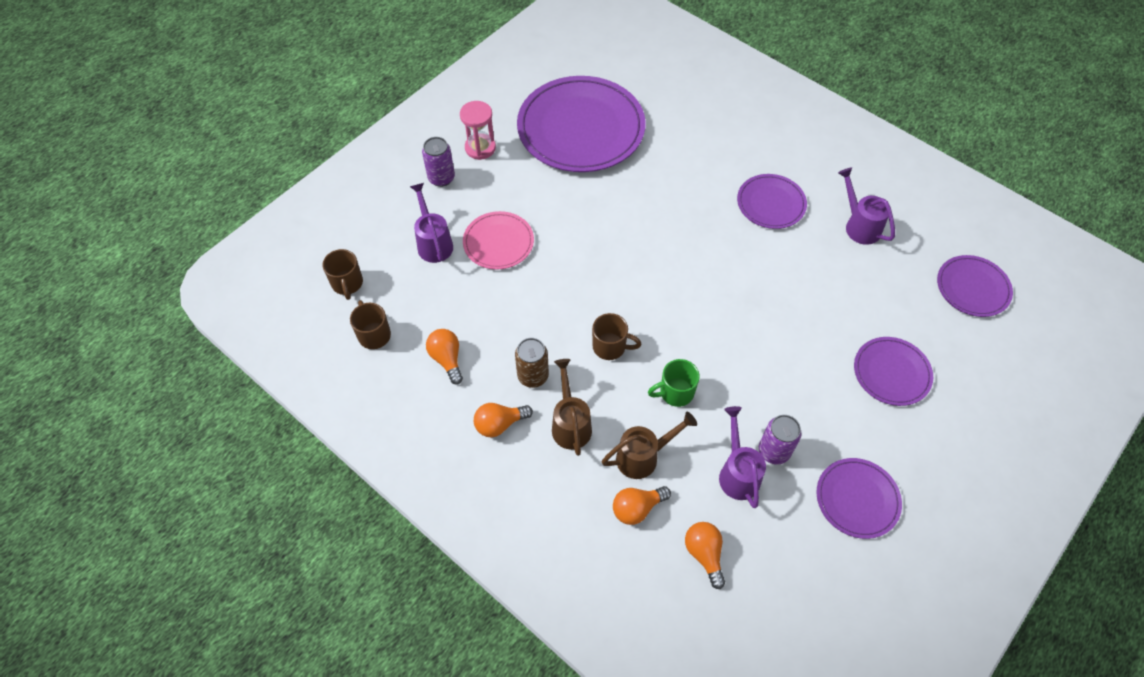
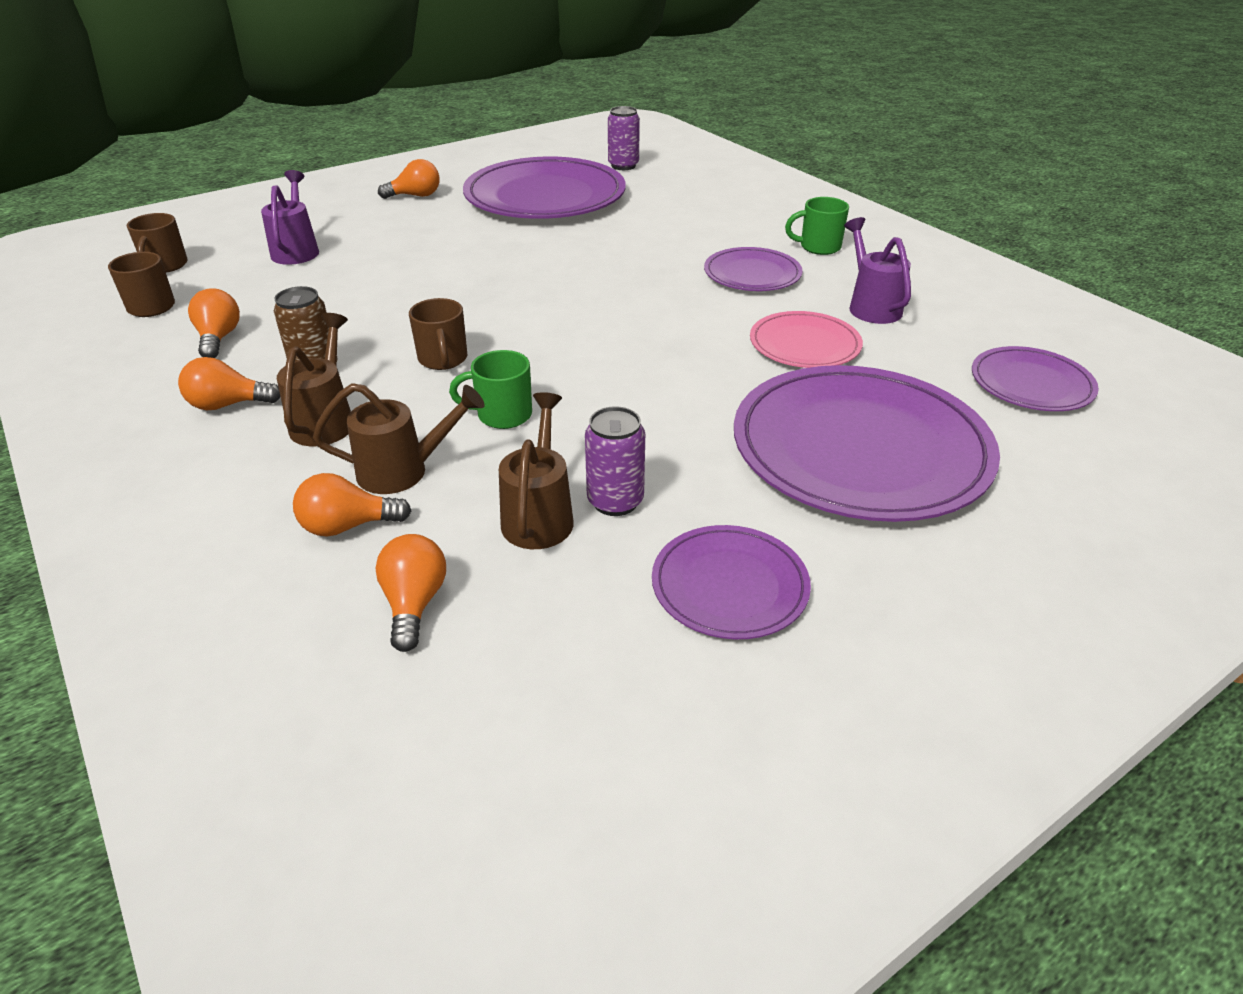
camera: 15 degrees right, 20 degrees down
(441, 178) = (351, 209): purple can -> purple can (623, 166)
(480, 148) = (415, 196): pink hourglass -> orange light bulb
(498, 242) = (374, 260): pink plate -> pink plate (804, 344)
(610, 347) = (443, 359): brown mug -> brown mug turned 45 degrees clockwise
(737, 473) = (539, 516): purple watering can -> brown watering can
(804, 159) = (818, 247): none -> green mug
(891, 373) = (860, 448): purple plate -> purple plate, size x1.96

